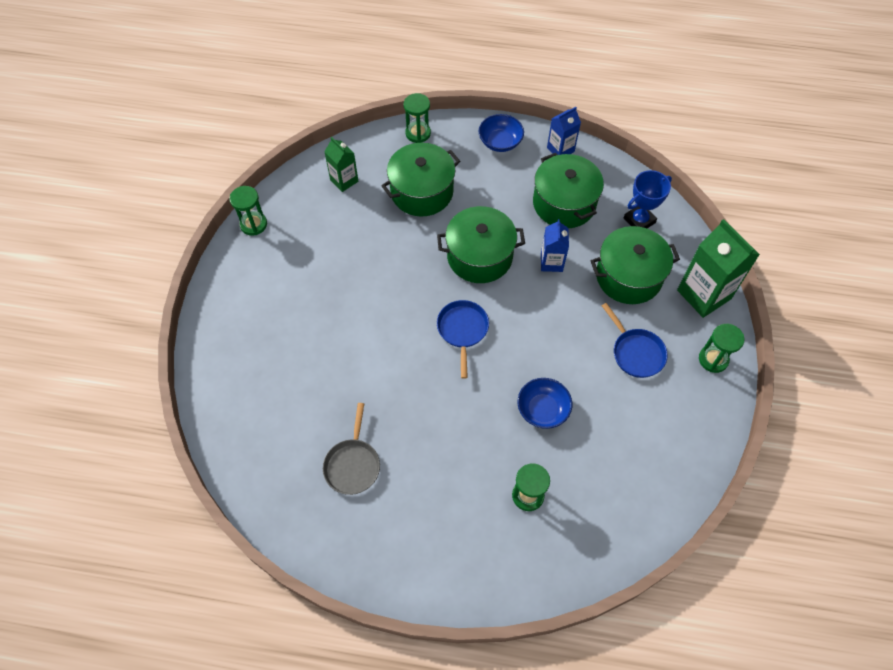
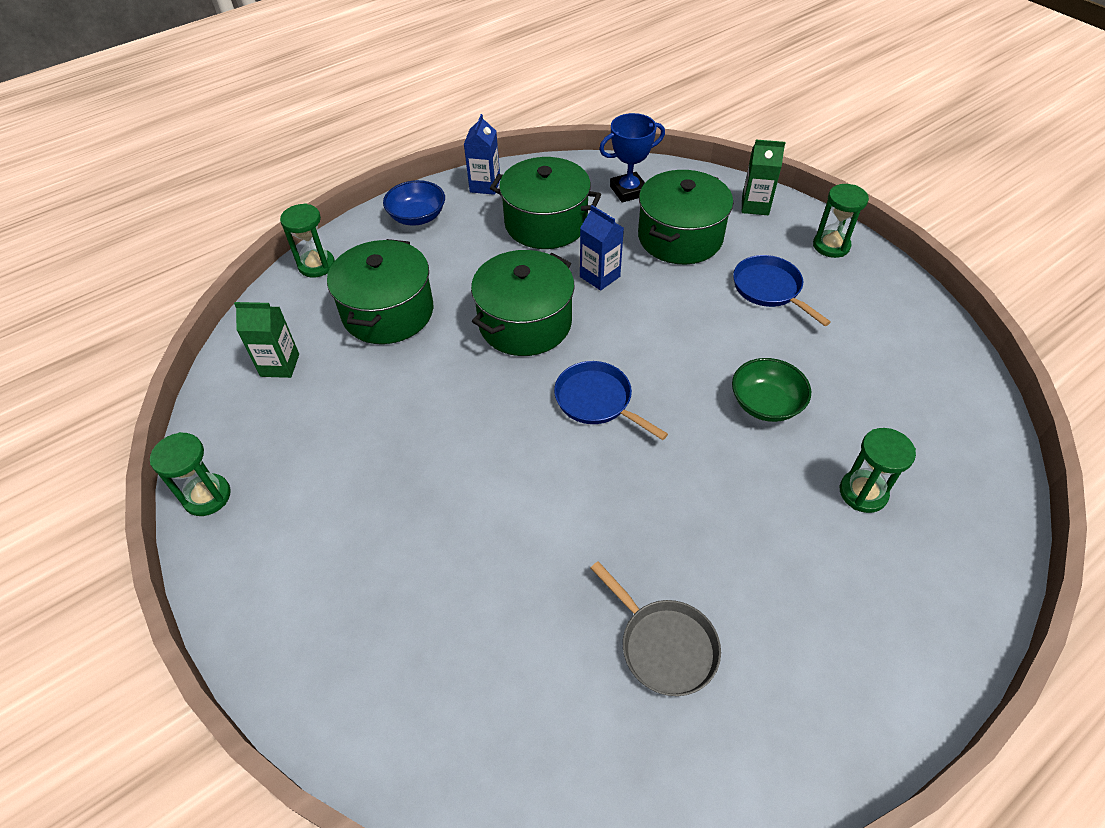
camera: 45 degrees left, 10 degrees down
(542, 409) = (765, 404): blue bowl -> green bowl
(636, 352) = (769, 289): blue pan -> blue pan turned 135 degrees counterclockwise
(639, 220) = (628, 191): blue trophy -> blue trophy turned 60 degrees clockwise
(704, 294) = (755, 206): green carton -> green carton, size x0.57

